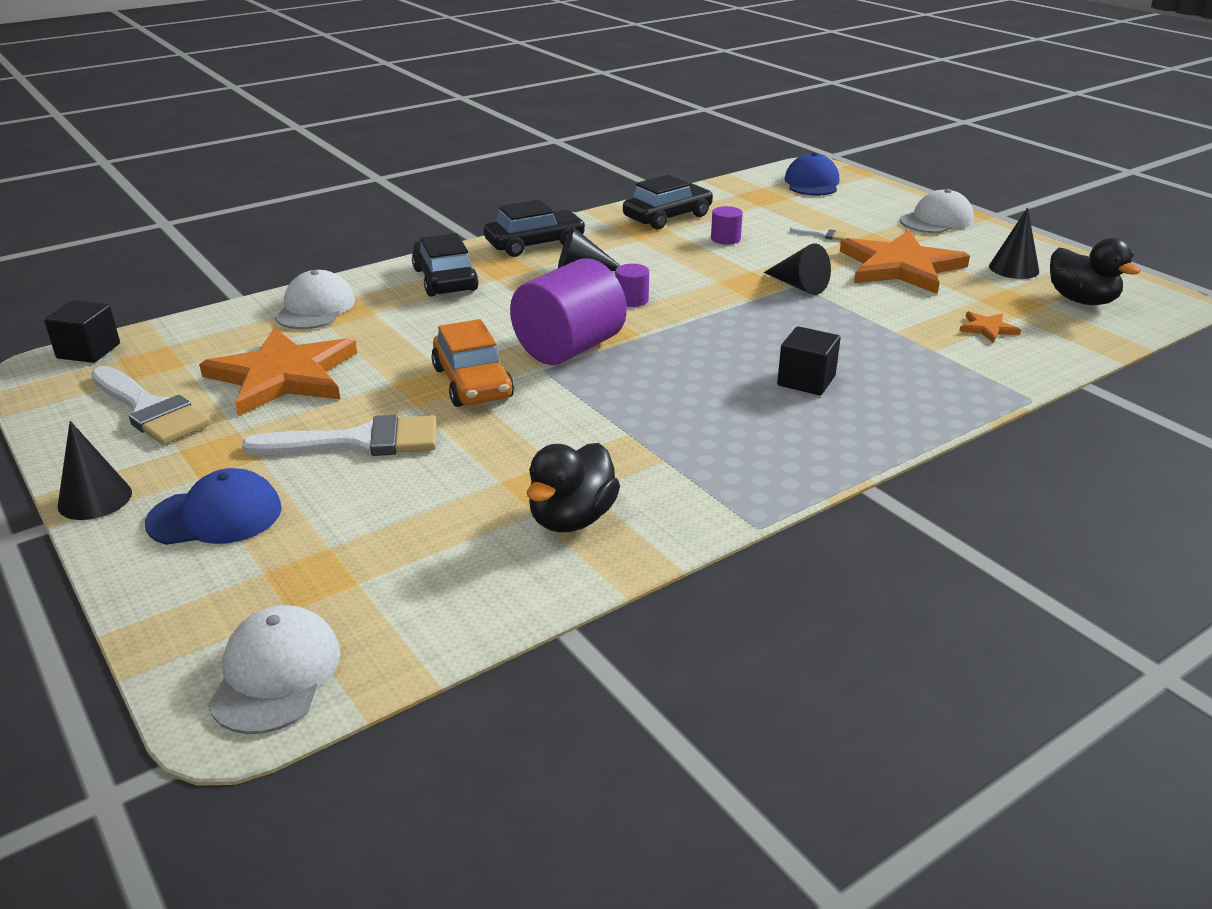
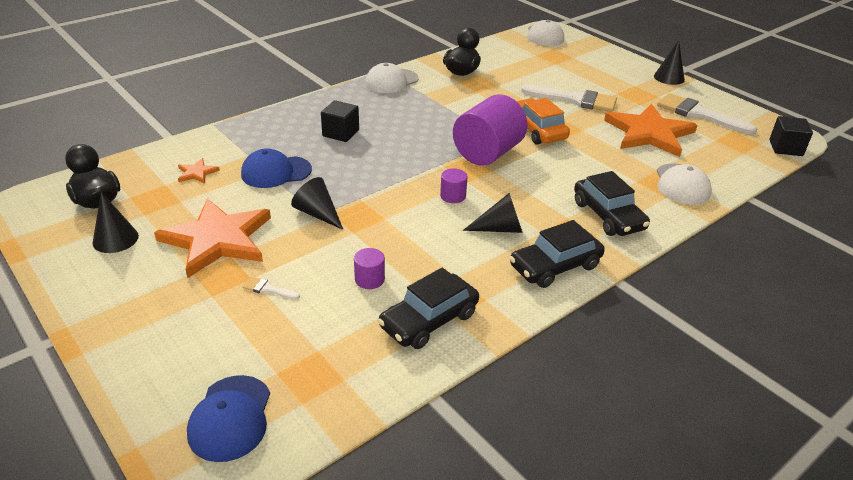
camera: 175 degrees right, 5 degrees up
(215, 516) = (611, 72): blue cap -> blue cap (276, 172)
(358, 442) = (575, 100): white brush -> white brush turned 150 degrees counterclockwise
(936, 220) = (125, 321): white cap -> white cap (391, 81)

